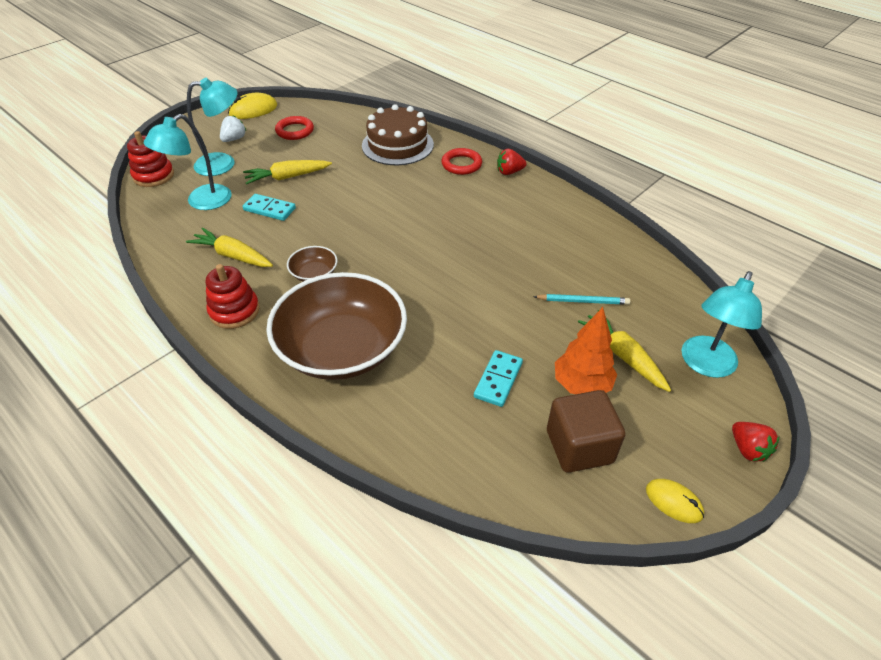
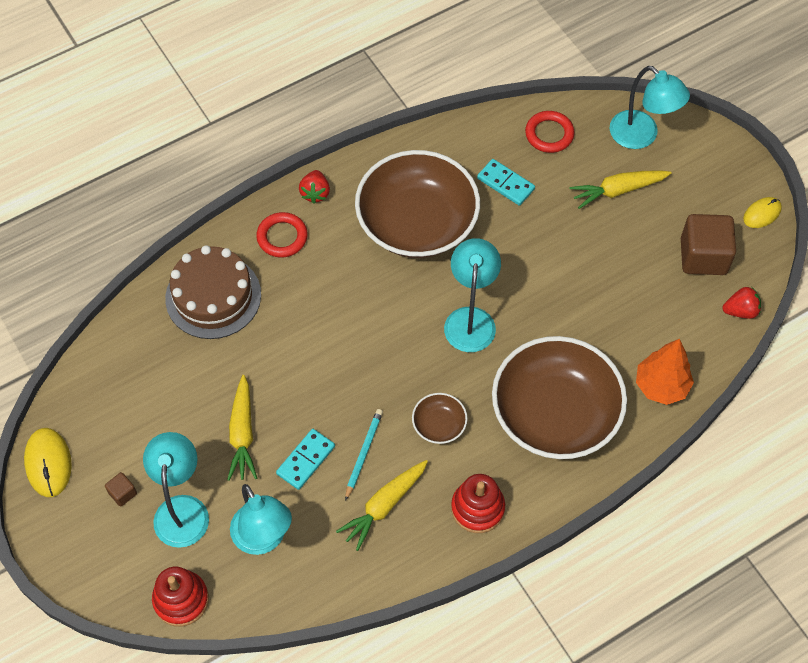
camera: 75 degrees left, 15 degrees up
(234, 139) = (122, 493): white strawberry -> brown cube
(295, 131) = (130, 413): red ring -> red ring (549, 134)
(426, 275) = (470, 319): none -> turquoise lamp
(498, 380) = (623, 293): turquoise domino -> turquoise domino (505, 183)
(510, 227) = (417, 222): none -> brown bowl
(581, 385) = (642, 233): orange tree -> orange tree (661, 386)
(582, 301) = (544, 196): turquoise pencil -> turquoise pencil (363, 454)
(748, 449) = (727, 147): red strawberry -> red strawberry (740, 311)

